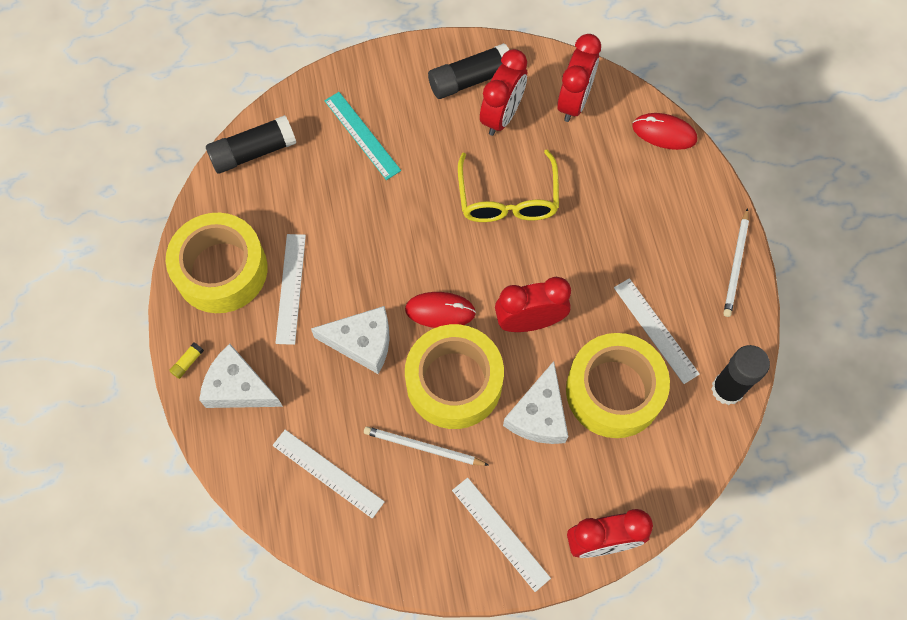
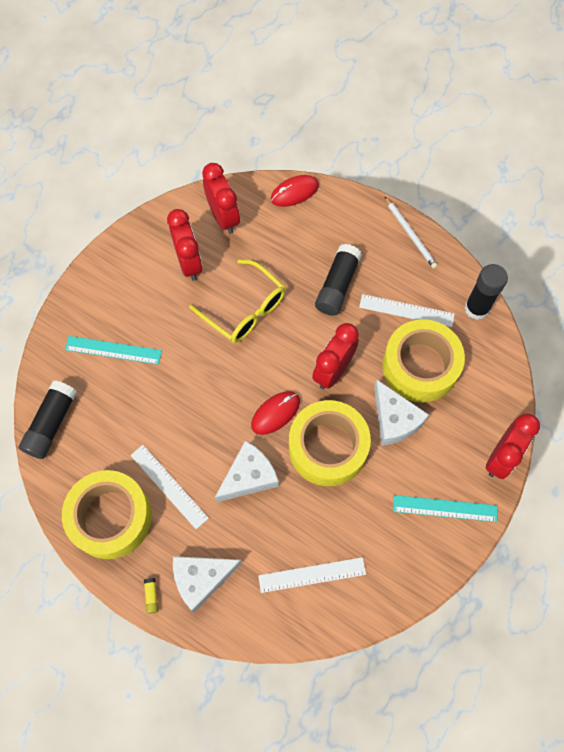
camera: 45 degrees left, 0 degrees up
(423, 447) = (350, 503): white pencil -> none
(470, 79) = (146, 257): black glue stick -> black glue stick (337, 285)
(500, 534) = (444, 508): white ruler -> turquoise ruler

